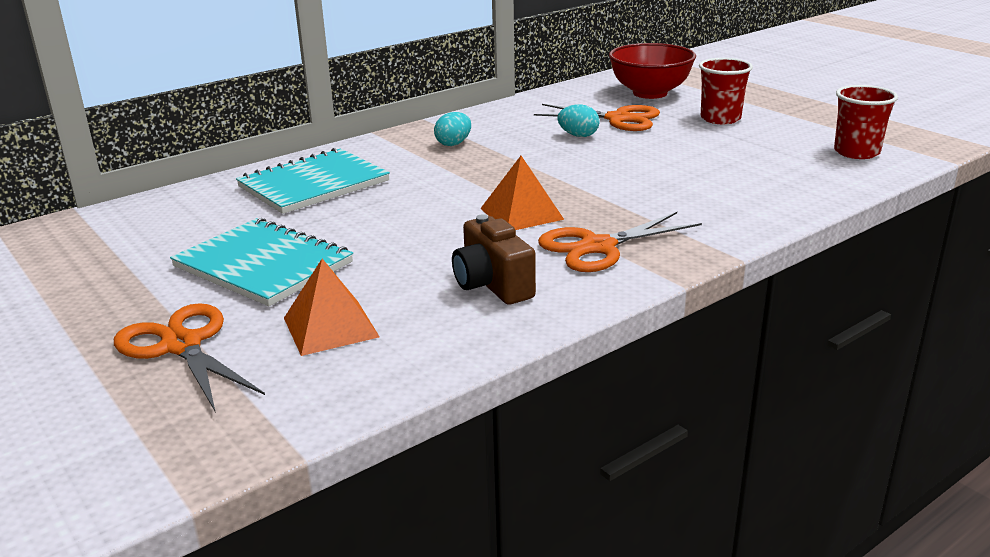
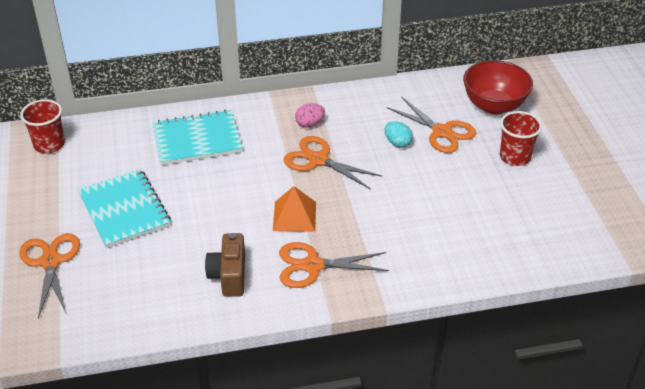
camera: 25 degrees right, 15 degrees up
(331, 327) = (126, 277): orange pyramid -> none
(453, 144) = (309, 124): turquoise egg -> pink egg
(497, 166) = (318, 159): none -> orange scissors
(856, 152) = (572, 232): red cup -> red cup (49, 145)

